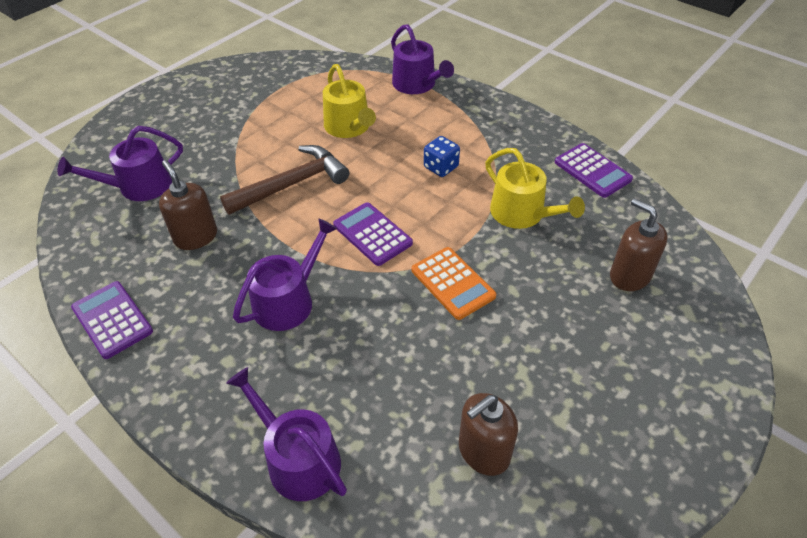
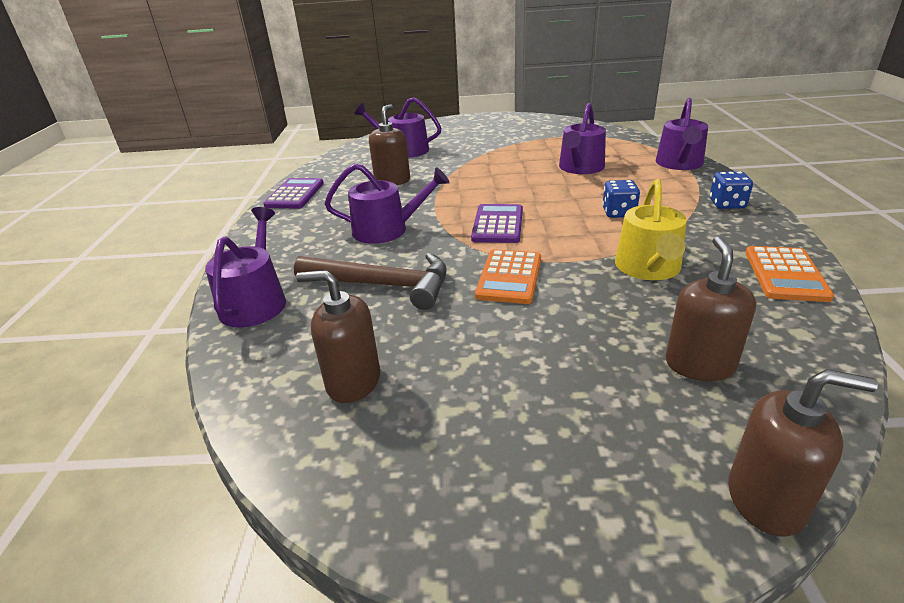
camera: 50 degrees right, 15 degrees down
(292, 184) = (489, 180): brown hammer -> brown hammer (383, 285)
(349, 127) = (580, 168): yellow watering can -> purple watering can
(495, 118) = (727, 204): none -> blue dice
(592, 171) = (785, 274): purple calculator -> orange calculator
(734, 339) = (766, 500): none -> brown soap dispenser

